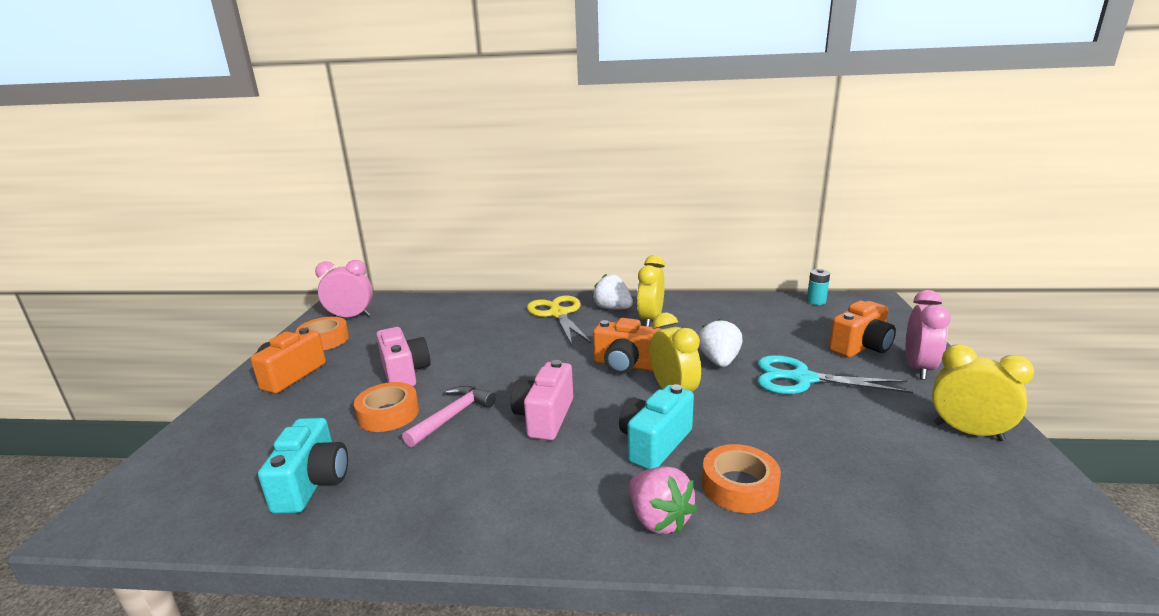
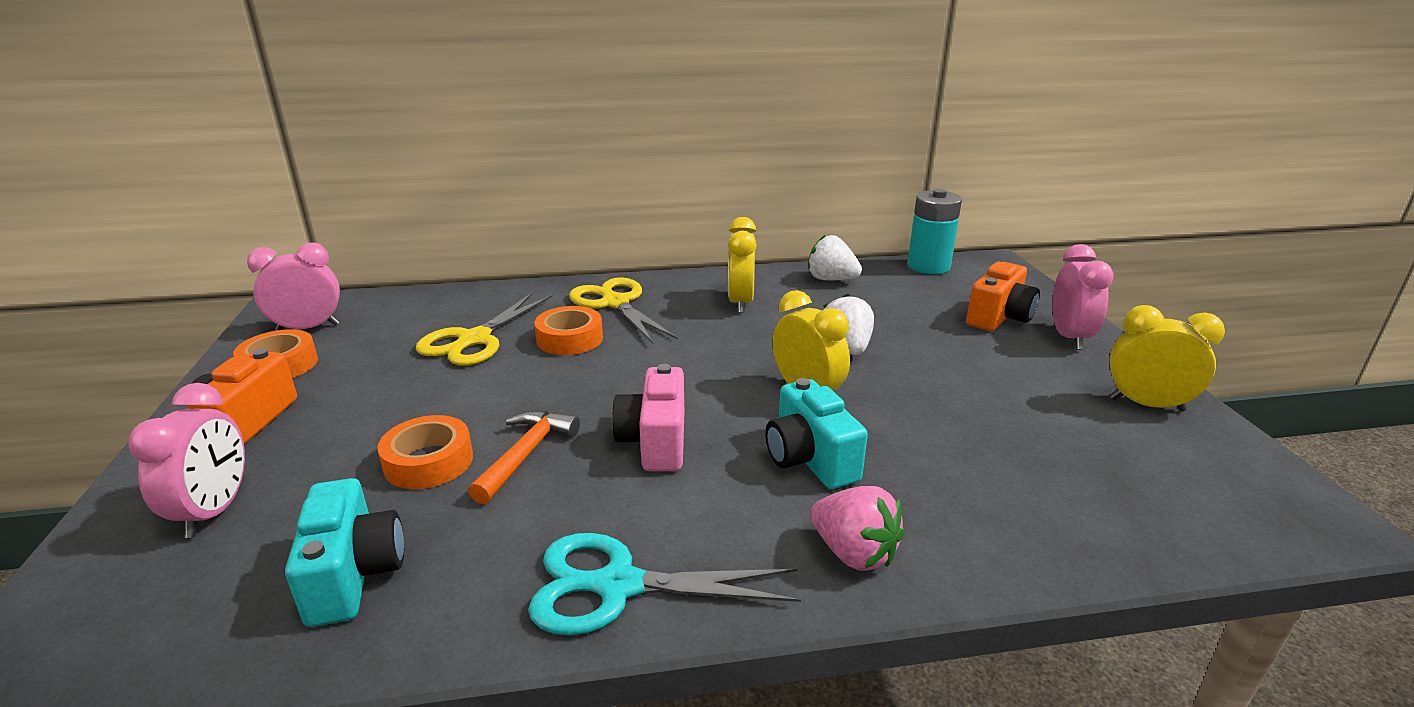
camera: 15 degrees left, 5 degrees up
(250, 431) = (214, 511): none -> pink clock
(404, 373) = (428, 402): pink camera -> none
(451, 333) = (473, 340): none -> yellow scissors
(452, 416) = (526, 455): pink hammer -> orange hammer
(613, 308) = (685, 291): white strawberry -> white strawberry (831, 279)
(626, 365) = (733, 363): orange camera -> none
(654, 443) = (810, 459): turquoise camera -> turquoise camera turned 45 degrees counterclockwise
(739, 486) = (931, 499): orange tape -> orange tape (570, 339)
(801, 379) = (948, 361): turquoise scissors -> turquoise scissors (616, 586)
(816, 301) = (928, 266): turquoise battery -> turquoise battery, size x1.87

